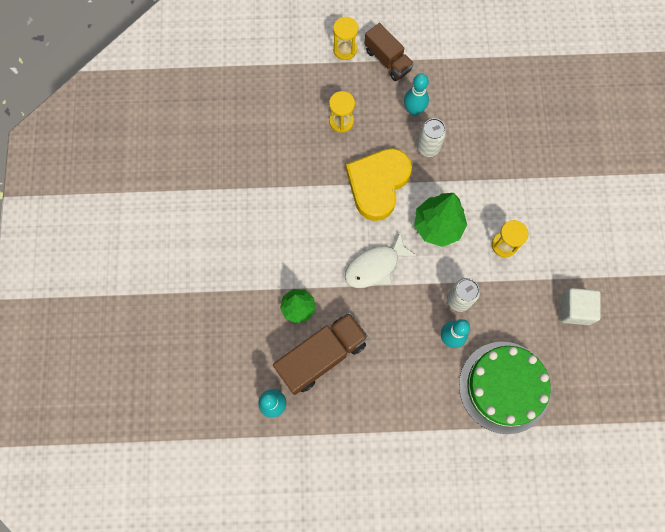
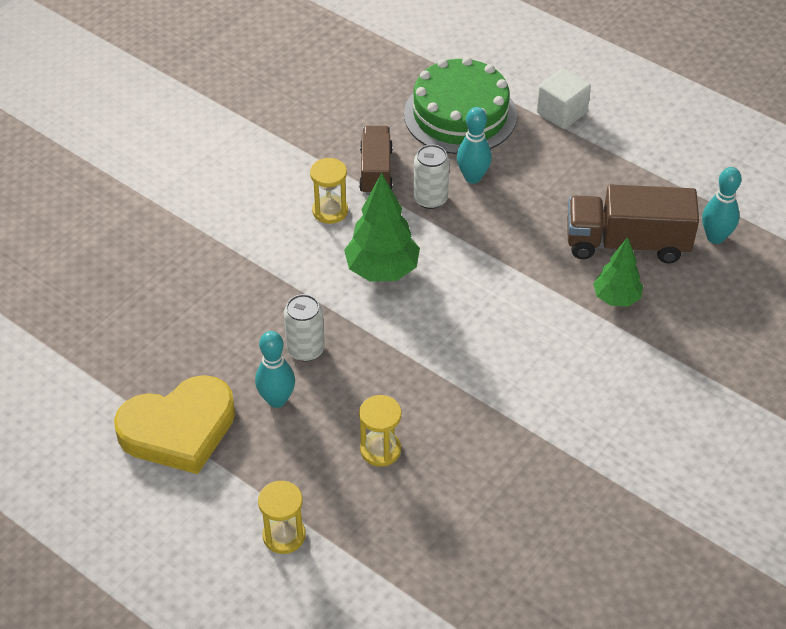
camera: 140 degrees left, 25 degrees down
(375, 266) = (491, 280): white fish -> none
(378, 184) = (406, 352): yellow heart -> yellow heart (179, 429)
(387, 60) = (243, 480): brown truck -> brown truck (376, 171)
(575, 309) = (324, 123): white cube -> white cube (561, 113)

